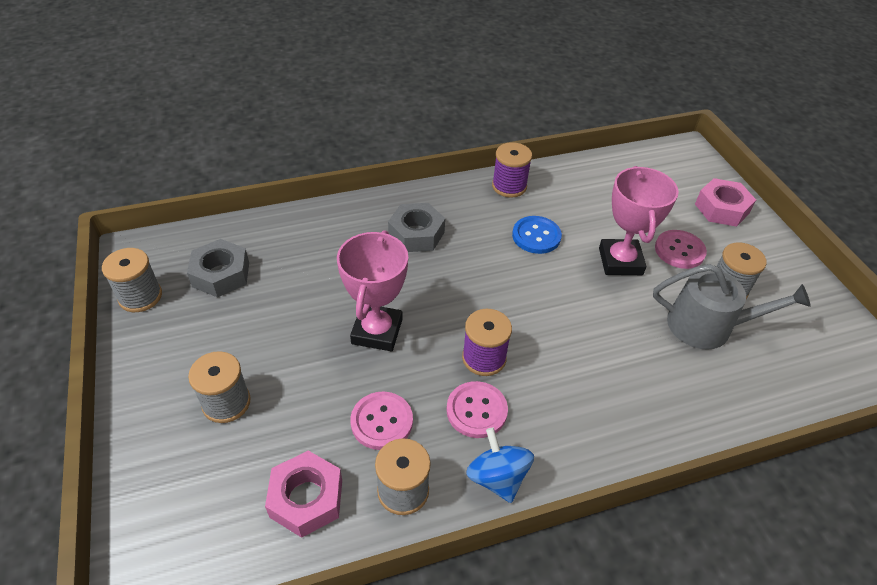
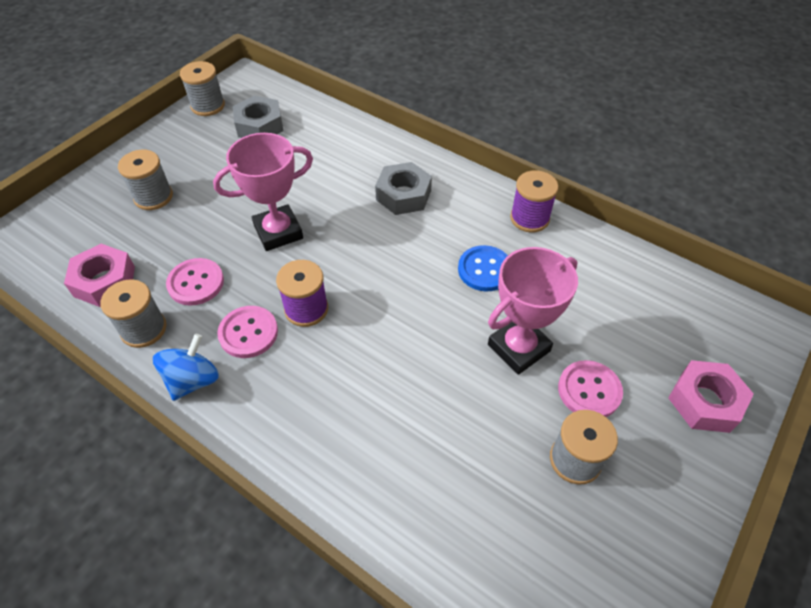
camera: 55 degrees right, 5 degrees up
(707, 326) = (501, 463): grey watering can -> none

